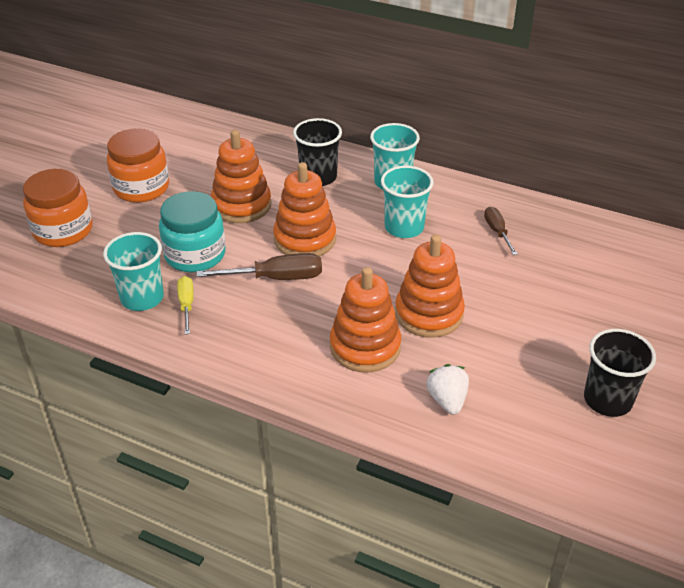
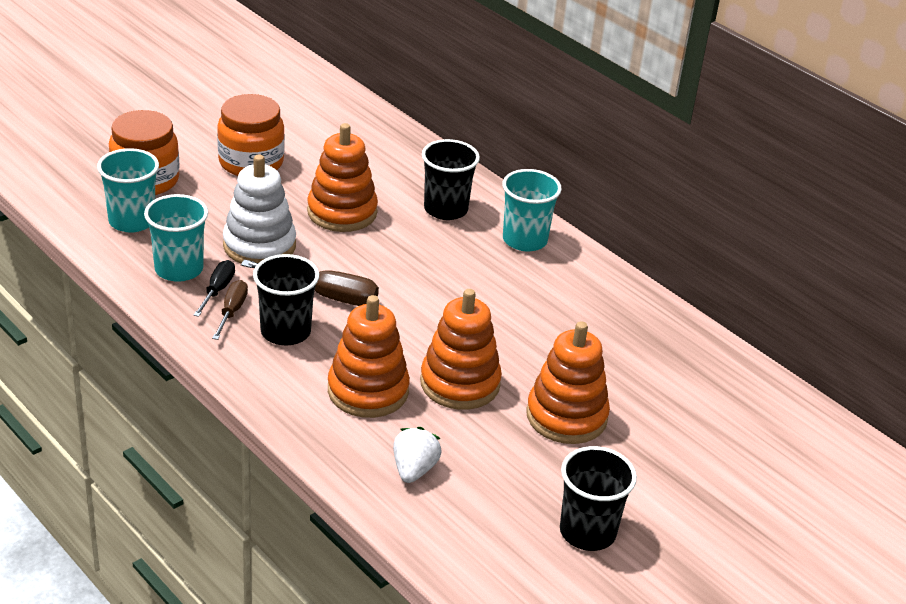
camera: 20 degrees right, 5 degrees down
(186, 305) = (217, 290): yellow screwdriver -> black screwdriver
(195, 255) = (259, 245): turquoise jar -> white stacking toy
(266, 320) = (285, 332): none -> black cup
(305, 239) = (384, 267): orange stacking toy -> orange stacking toy (566, 416)
(404, 227) = (501, 290): turquoise cup -> turquoise cup (132, 221)
(497, 232) = (603, 329): brown screwdriver -> brown screwdriver (232, 311)

